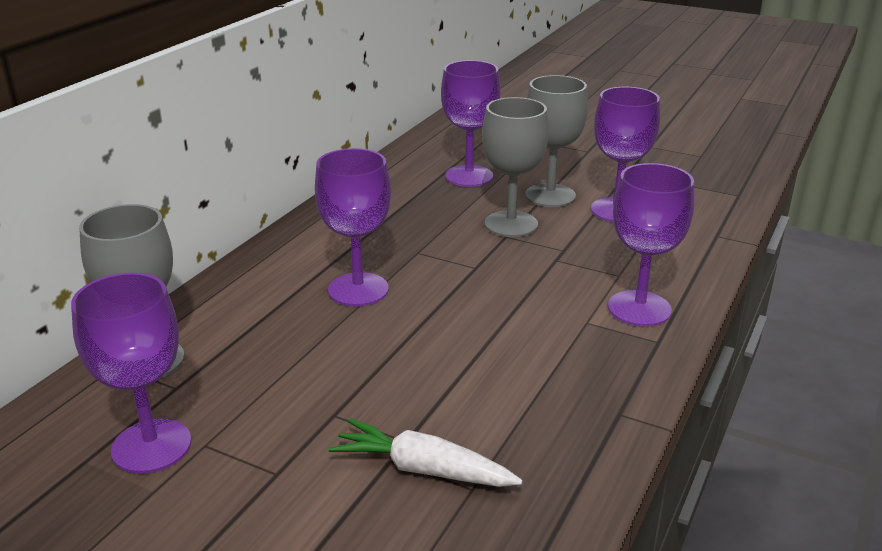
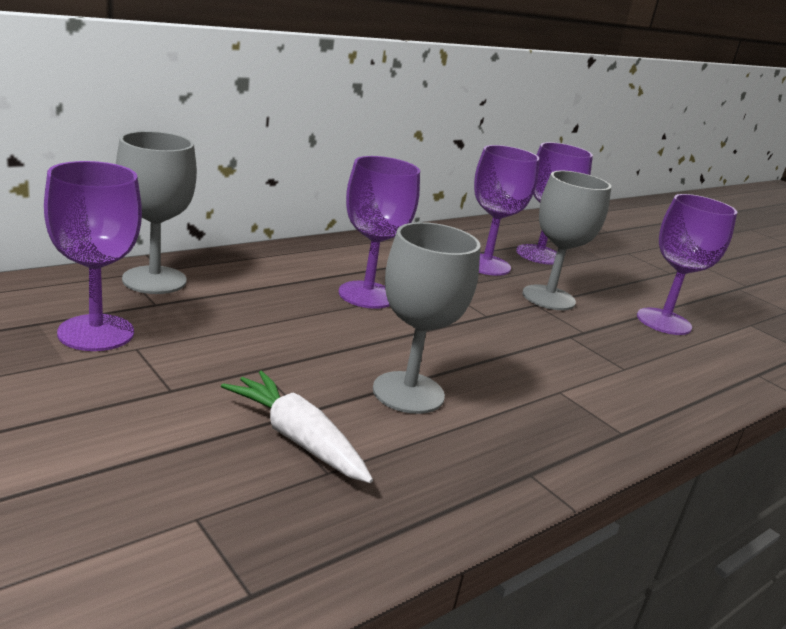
camera: 20 degrees right, 5 degrees down
(550, 195) = (605, 291): grey goblet -> grey goblet (408, 392)
(639, 308) = (624, 400): purple goblet -> purple goblet (486, 265)

